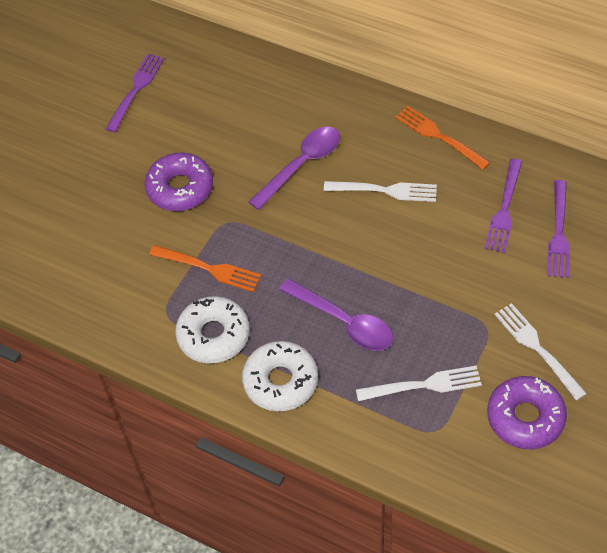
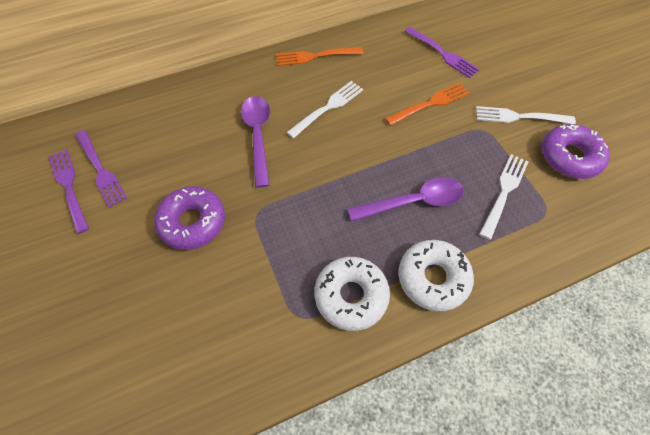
camera: 55 degrees left, 5 degrees up
(209, 268) = (286, 255): orange fork -> orange fork (430, 104)
(504, 209) = (401, 64): purple fork -> purple fork (100, 170)

